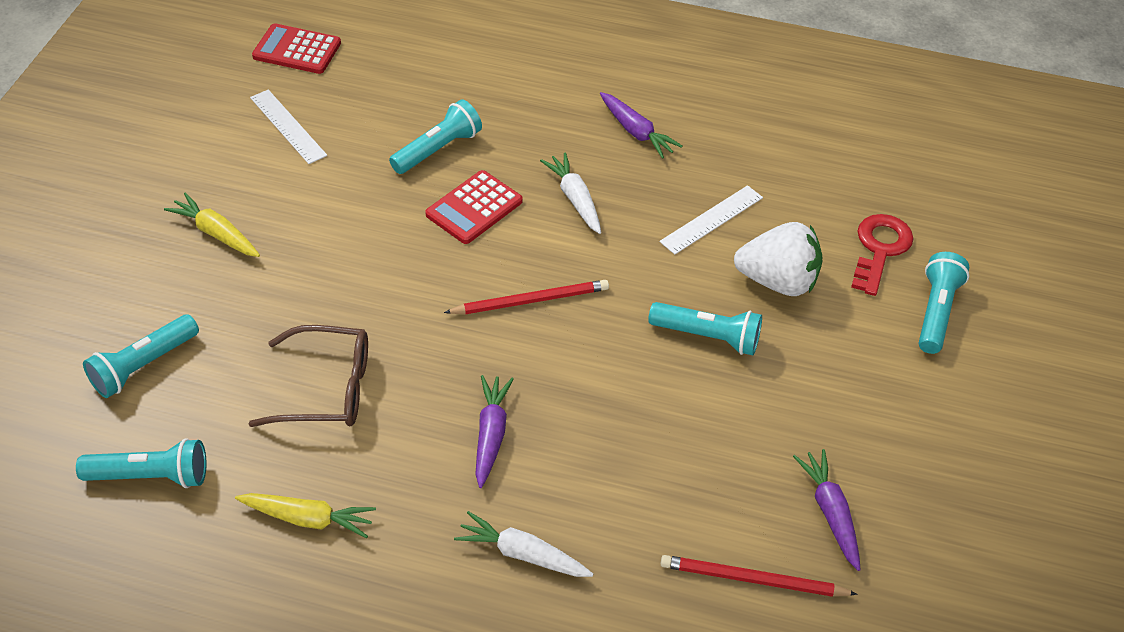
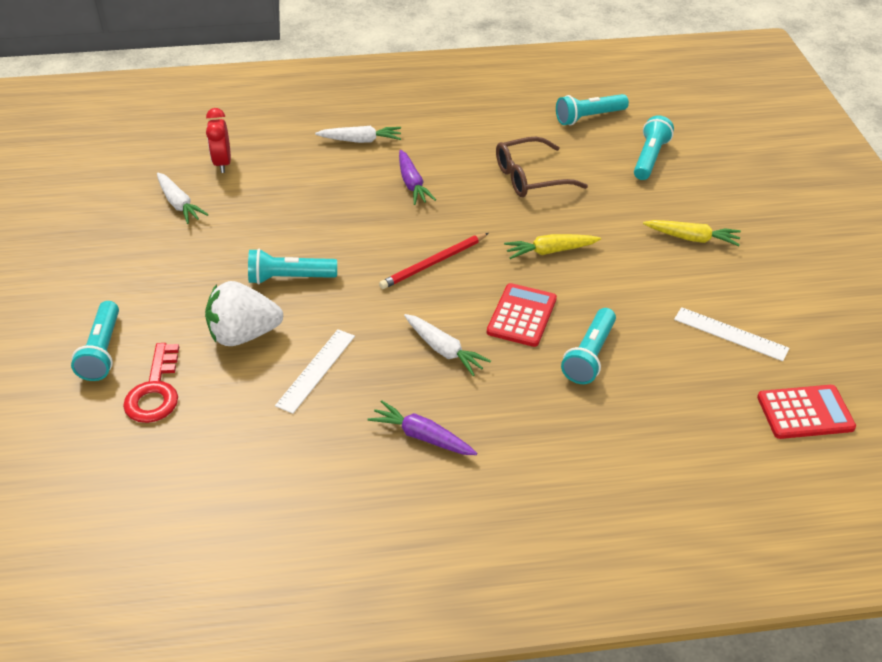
camera: 160 degrees right, 5 degrees down
(308, 519) = (488, 124): yellow carrot -> yellow carrot (550, 251)
(752, 579) = (222, 163): red pencil -> red clock
(830, 512) = (179, 204): purple carrot -> white carrot

